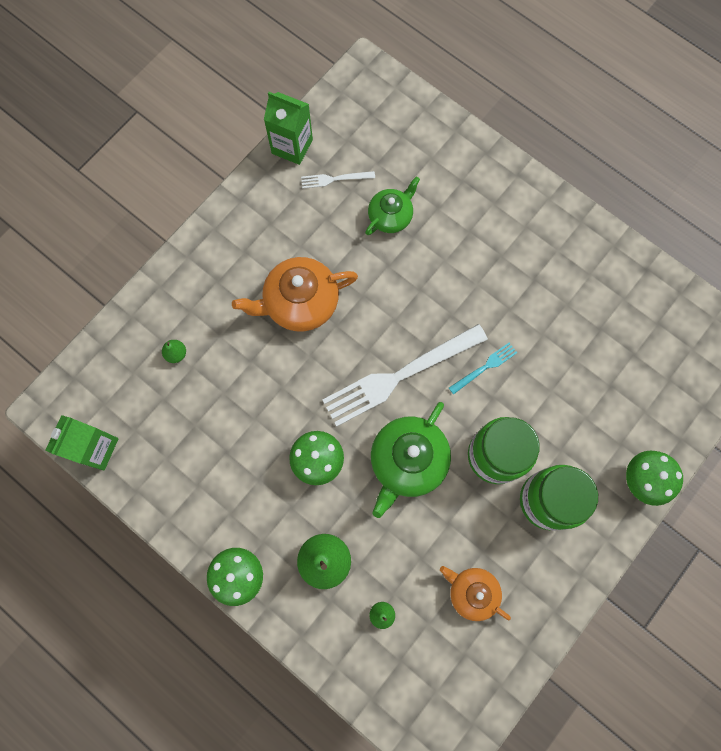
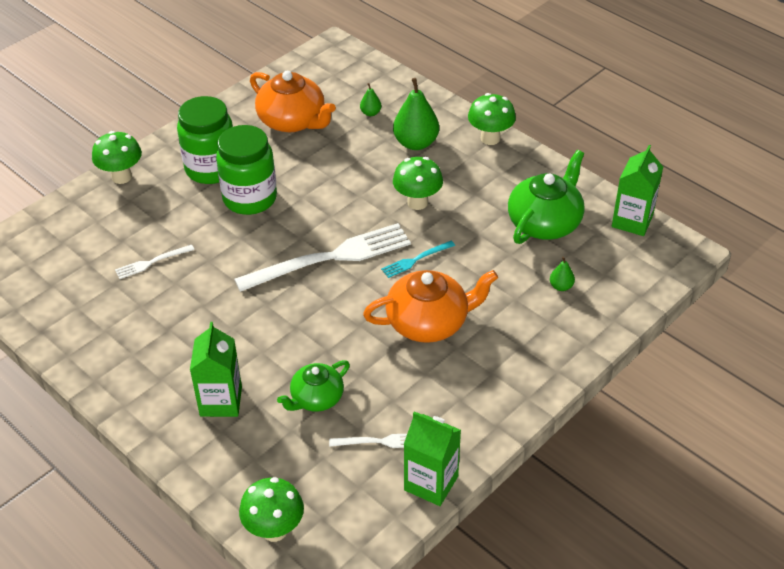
camera: 175 degrees left, 30 degrees down
(405, 102) = (274, 530): none -> green mushroom
(407, 461) = (333, 199): green teapot -> green teapot (545, 222)
(469, 208) = (221, 401): none -> green carton
(472, 592) = (292, 121): orange teapot -> orange teapot, size x1.61
(485, 367) = (242, 260): turquoise fork -> turquoise fork (415, 260)
(572, 358) = (151, 262): none -> white fork

